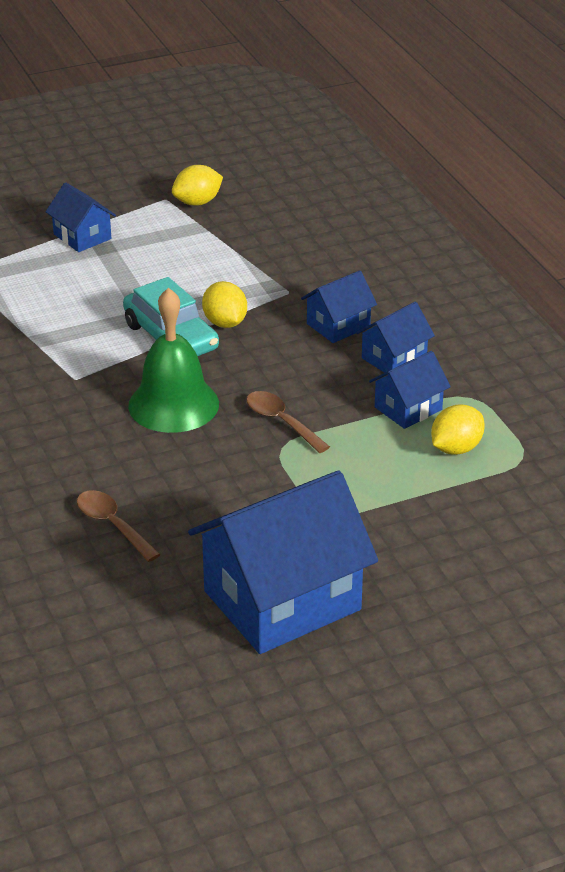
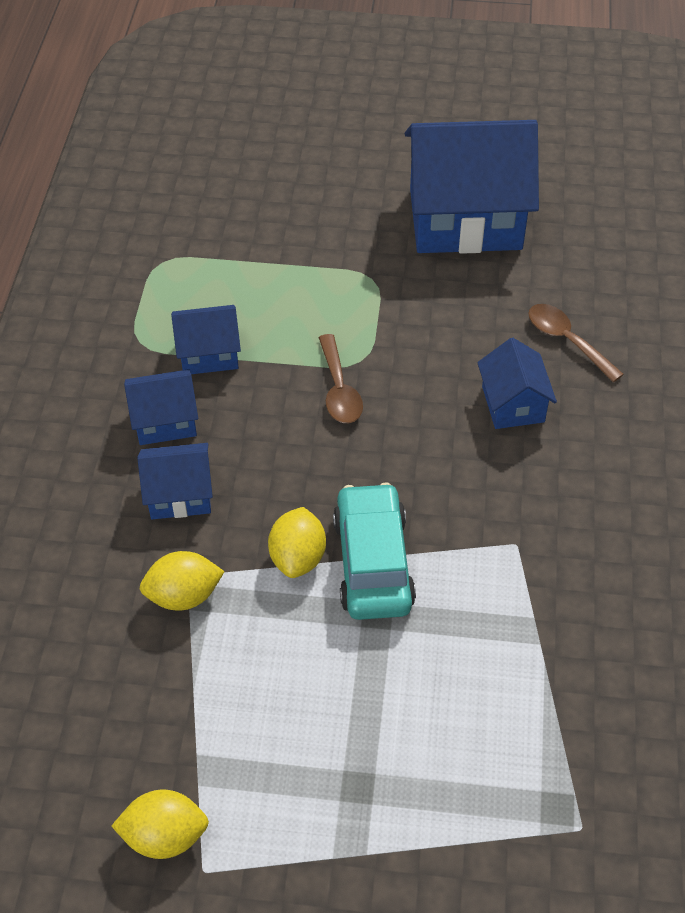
camera: 150 degrees left, 15 degrees up
(82, 236) = (373, 832): blue house -> blue house (513, 404)
(112, 525) = (567, 341): brown spoon -> brown spoon turned 150 degrees clockwise
(173, 404) = (430, 458): green bell -> none
(456, 448) = (208, 293): yellow lemon -> yellow lemon (184, 596)

